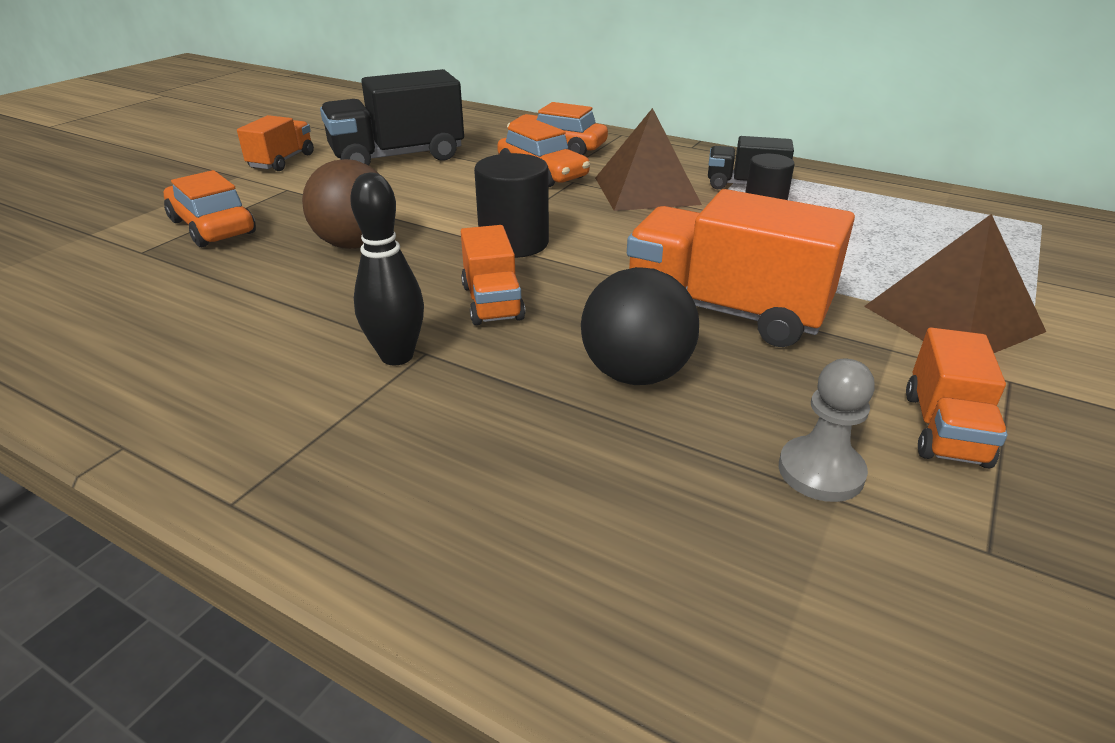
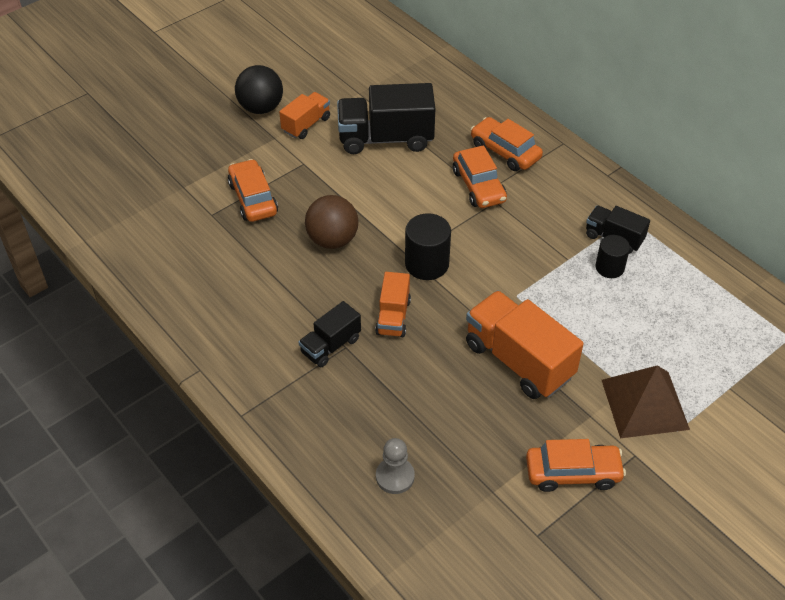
camera: 20 degrees right, 15 degrees up
(397, 356) = (330, 346): black bowling pin -> black truck
(635, 374) = (443, 393): black ball -> black ball (261, 108)
(646, 190) = (540, 226): brown pyramid -> none
(820, 471) = (495, 477): grey pawn -> grey pawn (395, 476)
(944, 429) = (573, 473): orange truck -> orange car

